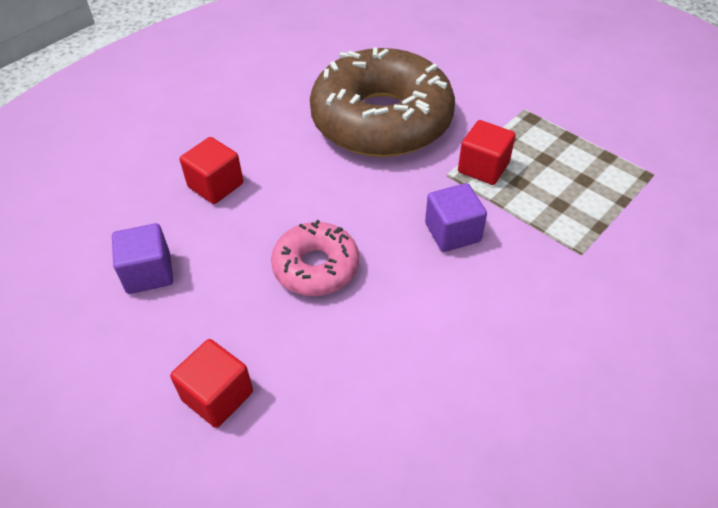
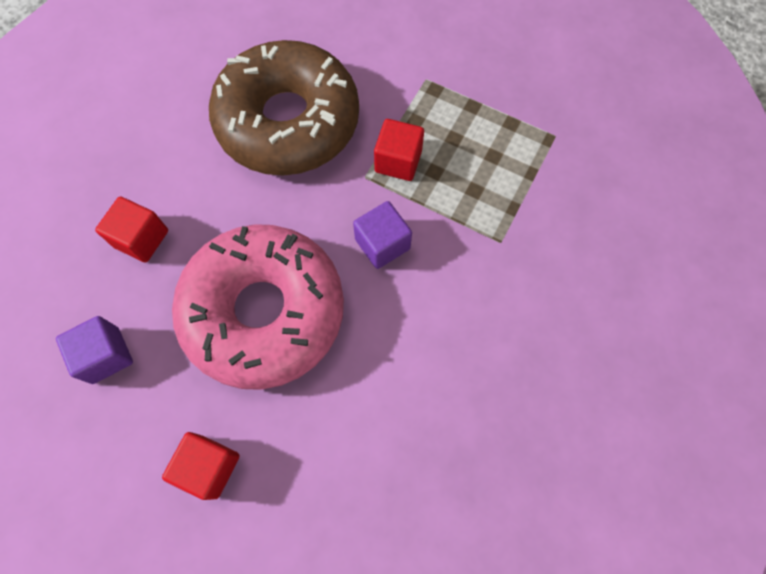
camera: 15 degrees left, 20 degrees up
(316, 267) = (264, 312): pink donut -> pink donut, size x1.98

